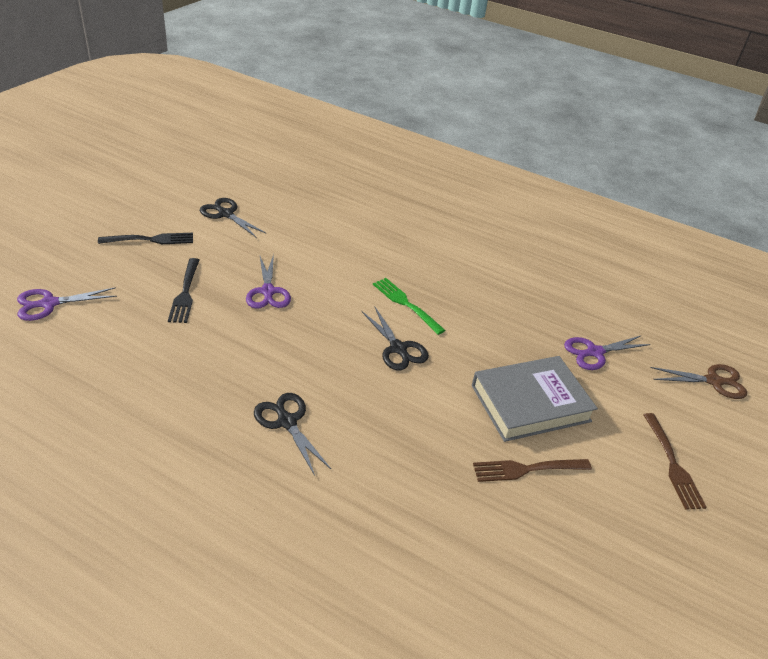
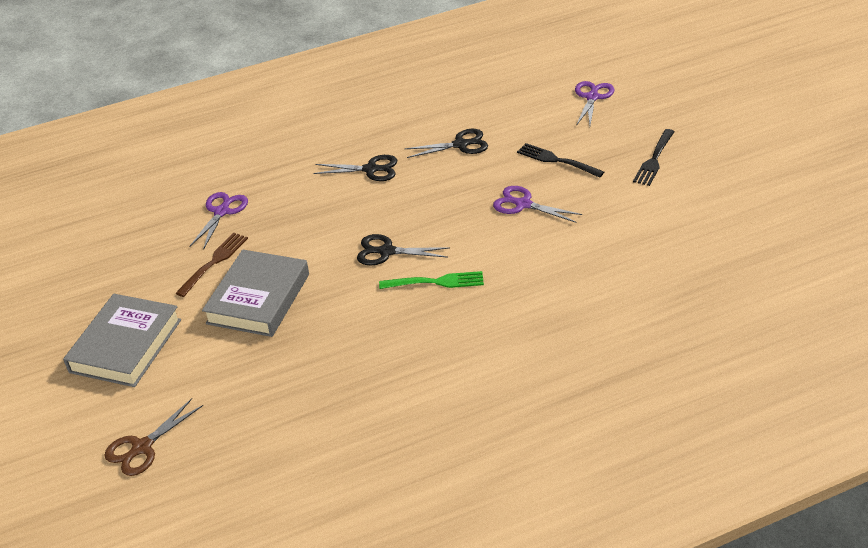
camera: 135 degrees right, 0 degrees up
(225, 214) = (675, 215): black scissors -> black scissors (461, 144)
(594, 352) = (259, 379): purple scissors -> purple scissors (222, 211)
(672, 464) = (126, 346): brown fork -> grey book

